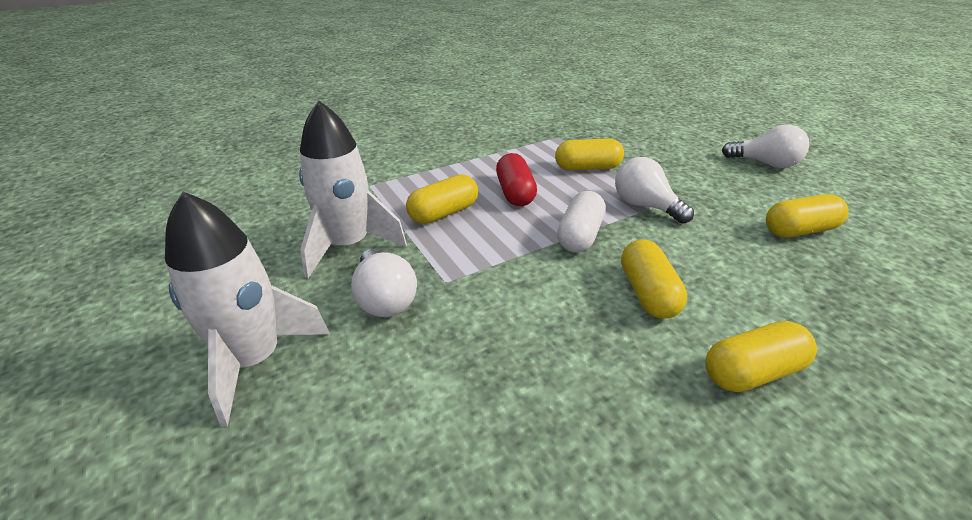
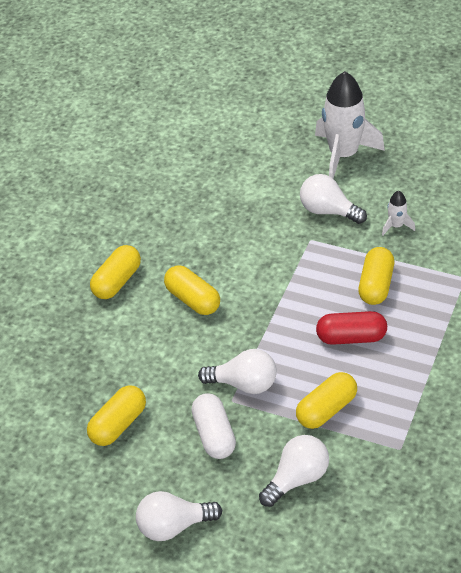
camera: 145 degrees right, 10 degrees up
(349, 245) = (396, 226): white rocket -> white rocket, size x0.44
(515, 193) = (351, 338): red capsule -> red capsule turned 45 degrees counterclockwise
(580, 235) = (266, 322): white capsule -> white capsule (214, 435)
(646, 150) = (297, 479): none -> white light bulb

